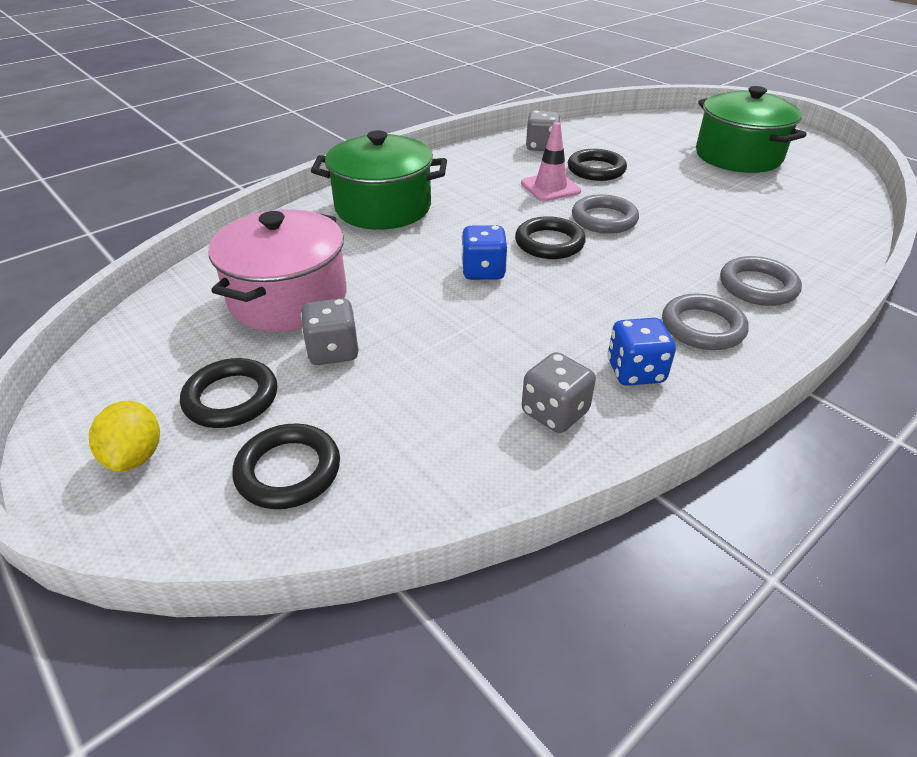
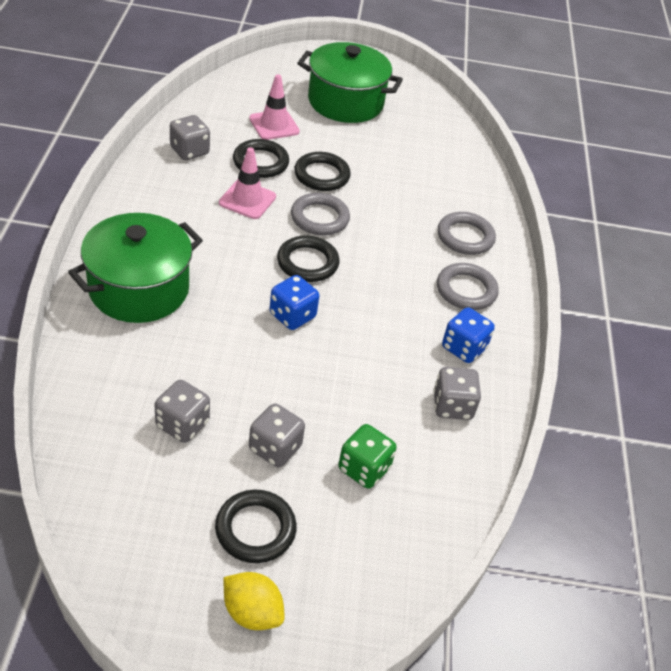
camera: 50 degrees left, 5 degrees up
(288, 298) = (182, 424): pink pot -> grey dice
(288, 471) = (358, 549): black ring -> black ring (321, 175)
(388, 411) = (364, 469): none -> green dice
(641, 152) = (274, 125): none -> pink traffic cone

